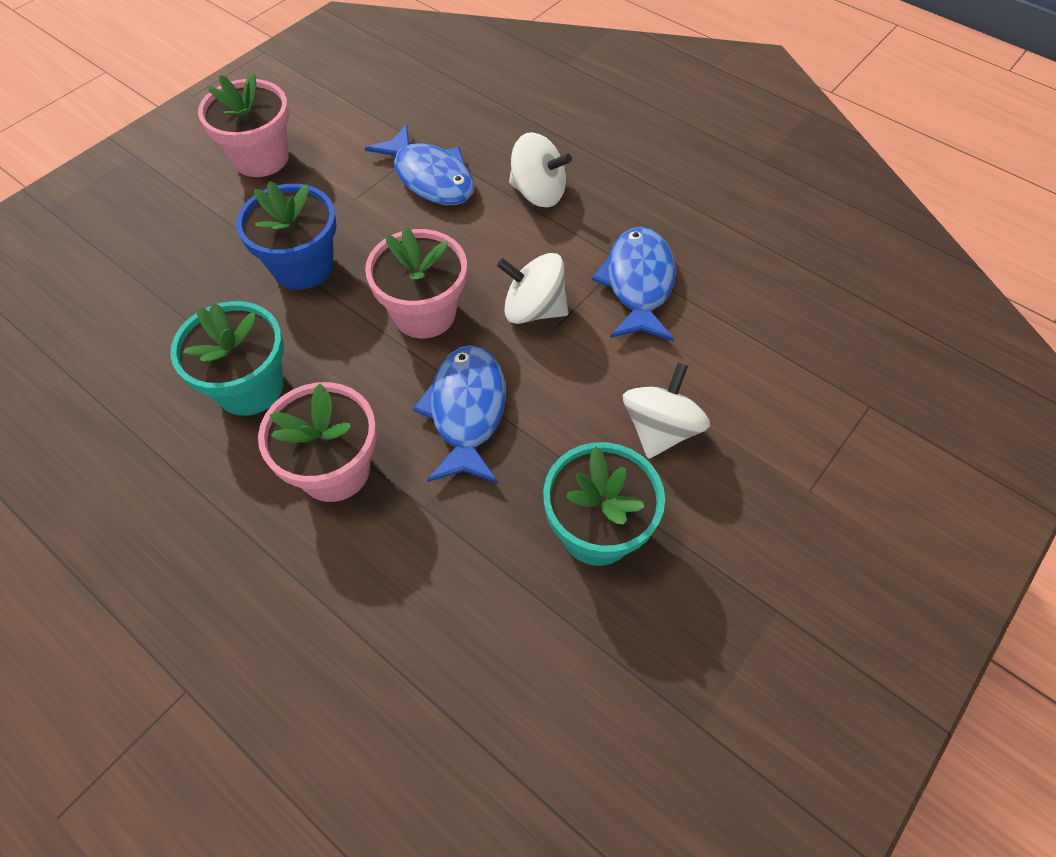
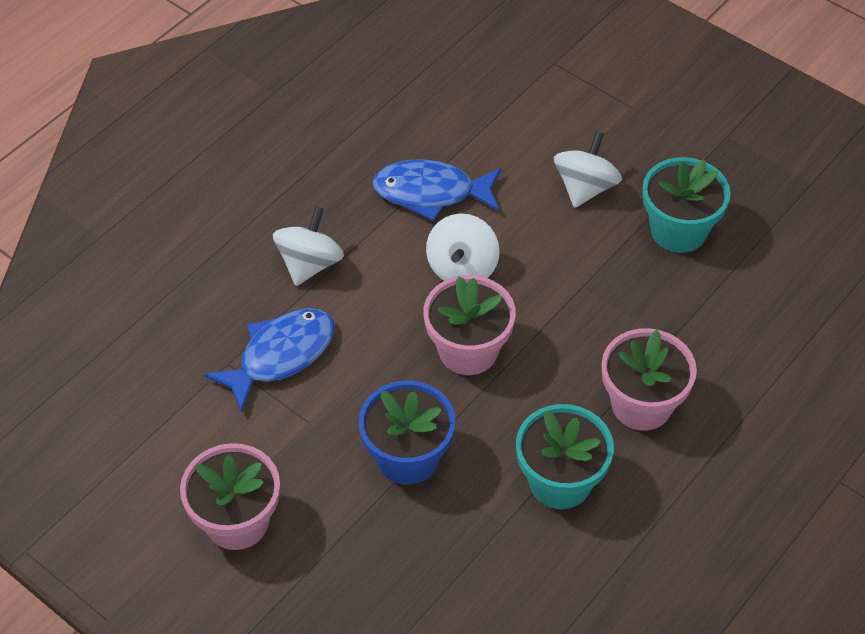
camera: 90 degrees left, 5 degrees down
(466, 412) = (576, 314): blue fish -> none
(660, 429) = (585, 188): white spinning top -> white spinning top turned 90 degrees clockwise

